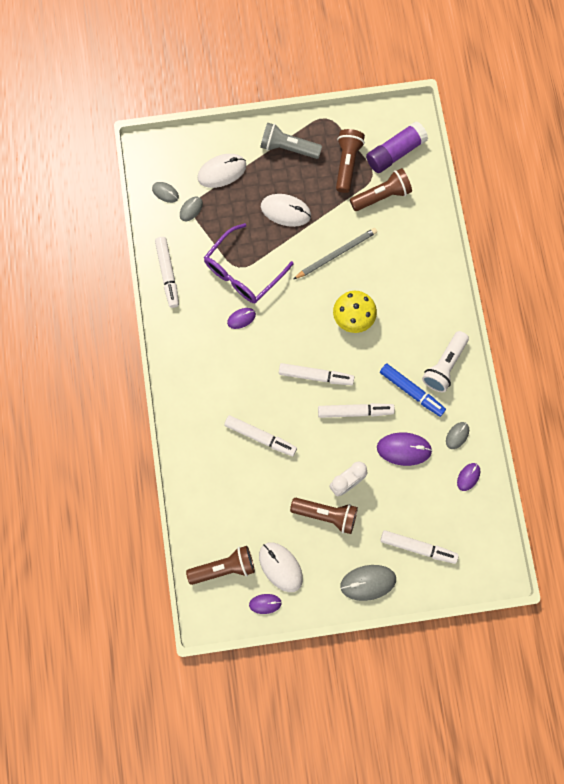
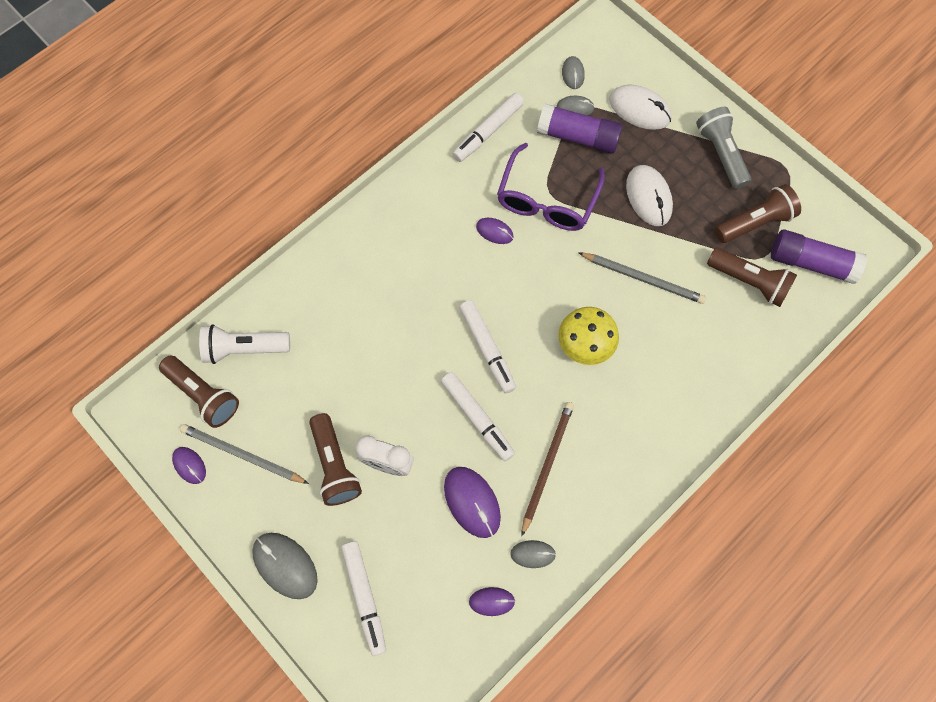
camera: 55 degrees right, 5 degrees down
(213, 222) = (578, 137): none -> purple glue stick
(243, 272) = (547, 200): purple glasses -> purple glasses turned 75 degrees counterclockwise
(260, 437) = (376, 336): white marker -> none
(280, 567) = (242, 454): white mouse -> grey pencil
(411, 391) = (547, 465): blue marker -> brown pencil
(444, 365) = (606, 483): white flashlight -> white flashlight (244, 348)

